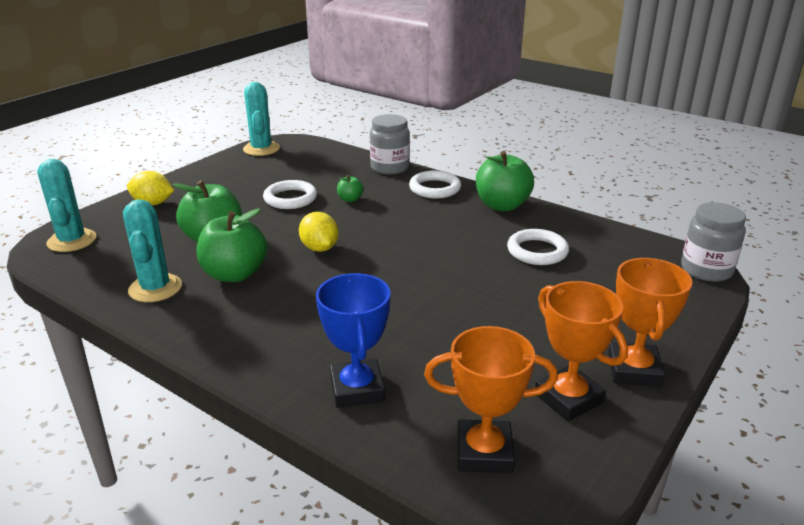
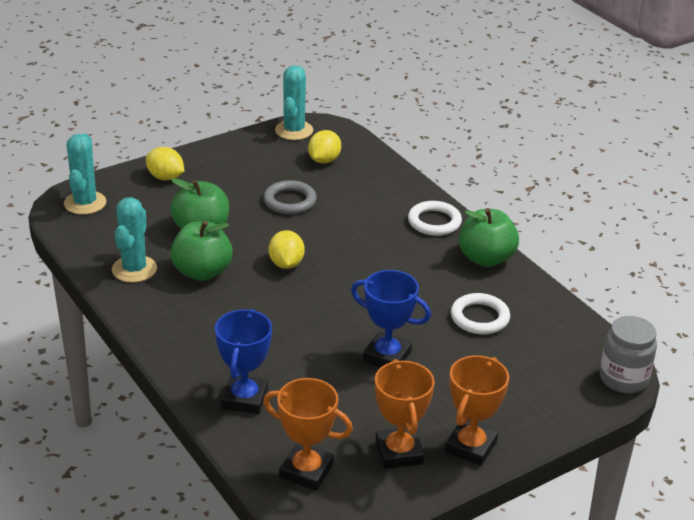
camera: 20 degrees right, 5 degrees up
(290, 198) = (290, 201): white ring -> grey ring
(303, 164) = (324, 160): none -> yellow lemon
(350, 199) = (344, 215): green apple -> none
(389, 168) = (406, 185): grey jar -> none
(479, 305) = (387, 356): none -> blue trophy

